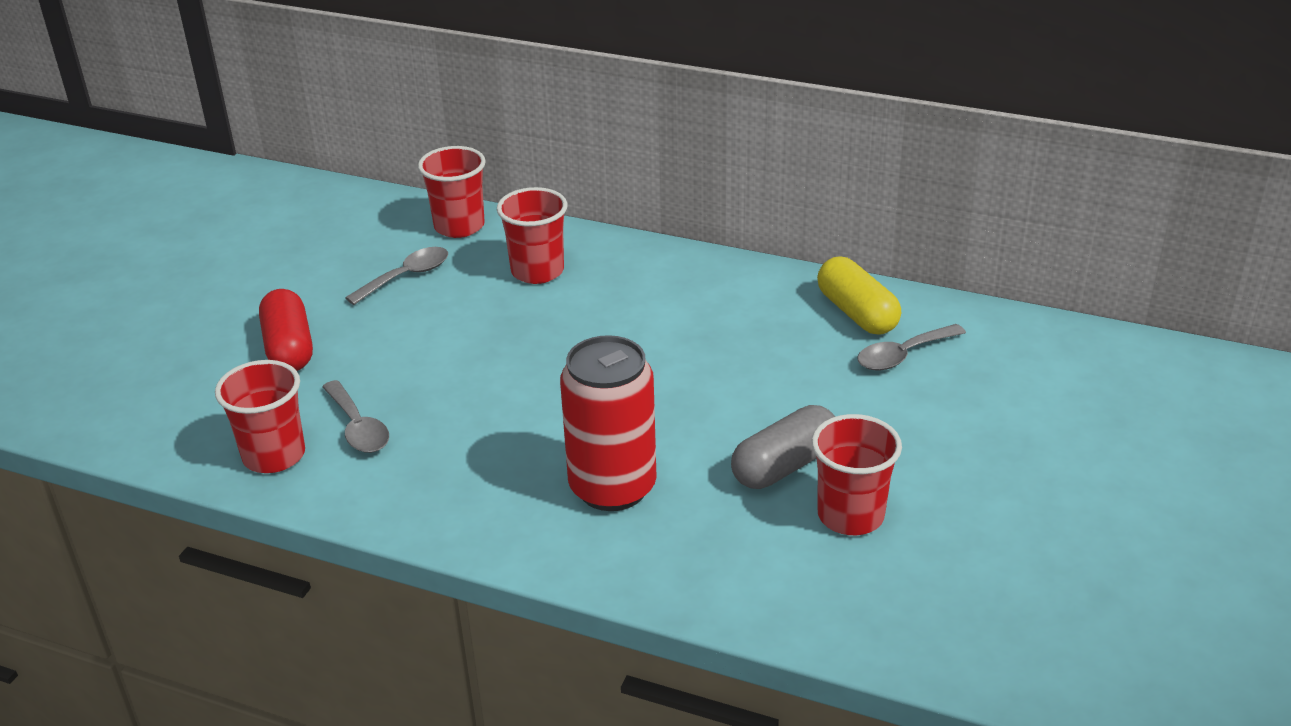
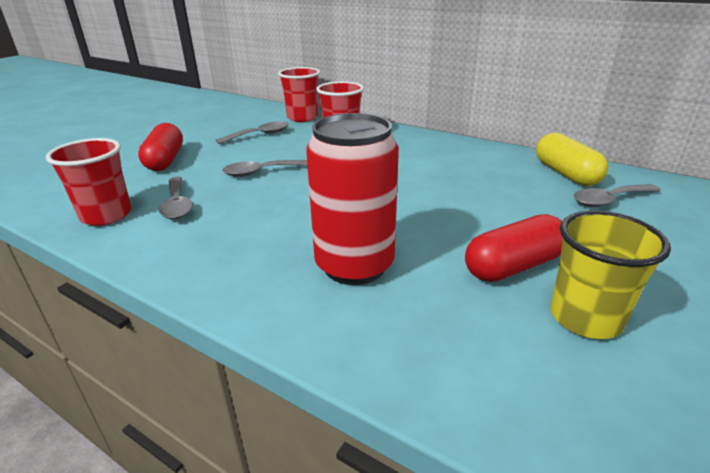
camera: 10 degrees right, 5 degrees down
(446, 356) = (262, 172): none -> grey spoon
(784, 465) = (513, 266): grey capsule -> red capsule
(850, 515) = (585, 318): red cup -> yellow cup

